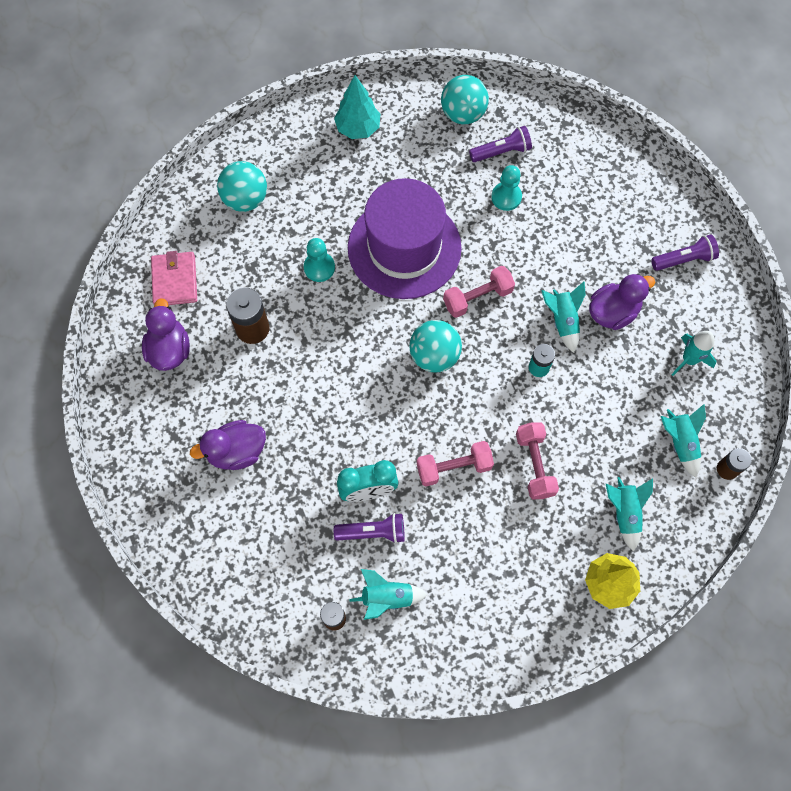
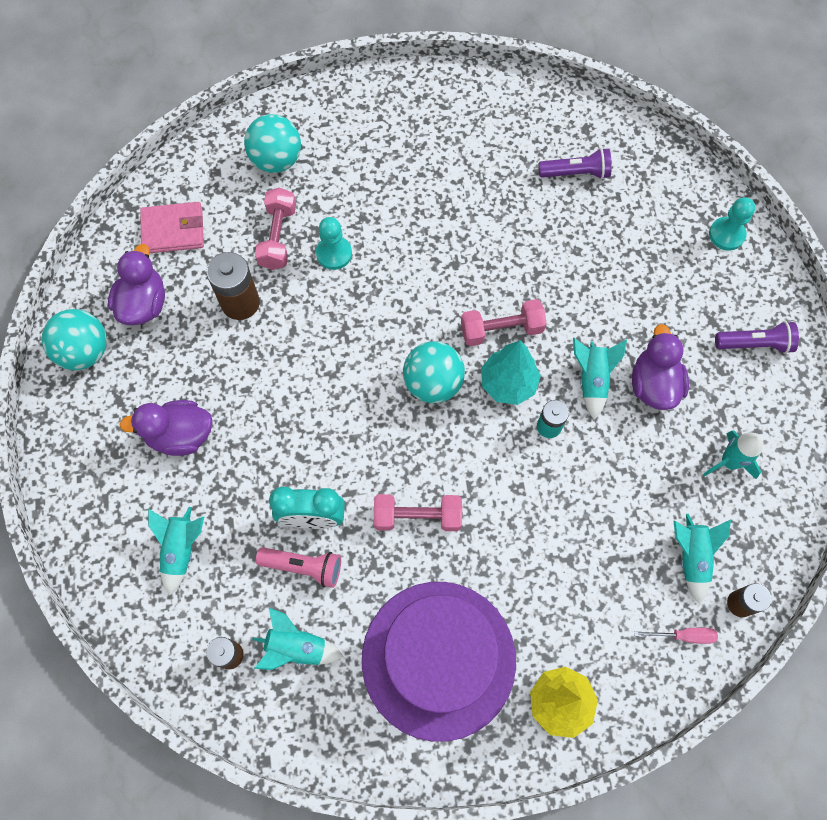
camera: 15 degrees right, 0 degrees up
(175, 280) = (173, 230): pink wallet -> pink wallet turned 75 degrees clockwise
(358, 128) = (423, 112): turquoise tree -> turquoise tree (508, 383)
(373, 532) = (304, 567): purple flashlight -> pink flashlight
(404, 248) = (435, 254): purple hat -> purple hat (438, 659)
(463, 114) = (544, 122): turquoise ball -> turquoise ball (85, 351)
(506, 197) = (567, 225): turquoise pawn -> turquoise pawn (726, 234)
(534, 465) = (512, 538): pink dumbbell -> pink dumbbell (278, 237)
(613, 312) = (653, 384): purple duck -> purple duck turned 75 degrees counterclockwise
(624, 513) = (602, 623): turquoise rocket -> turquoise rocket (181, 549)
(690, 506) = (683, 636): none -> pink screwdriver

